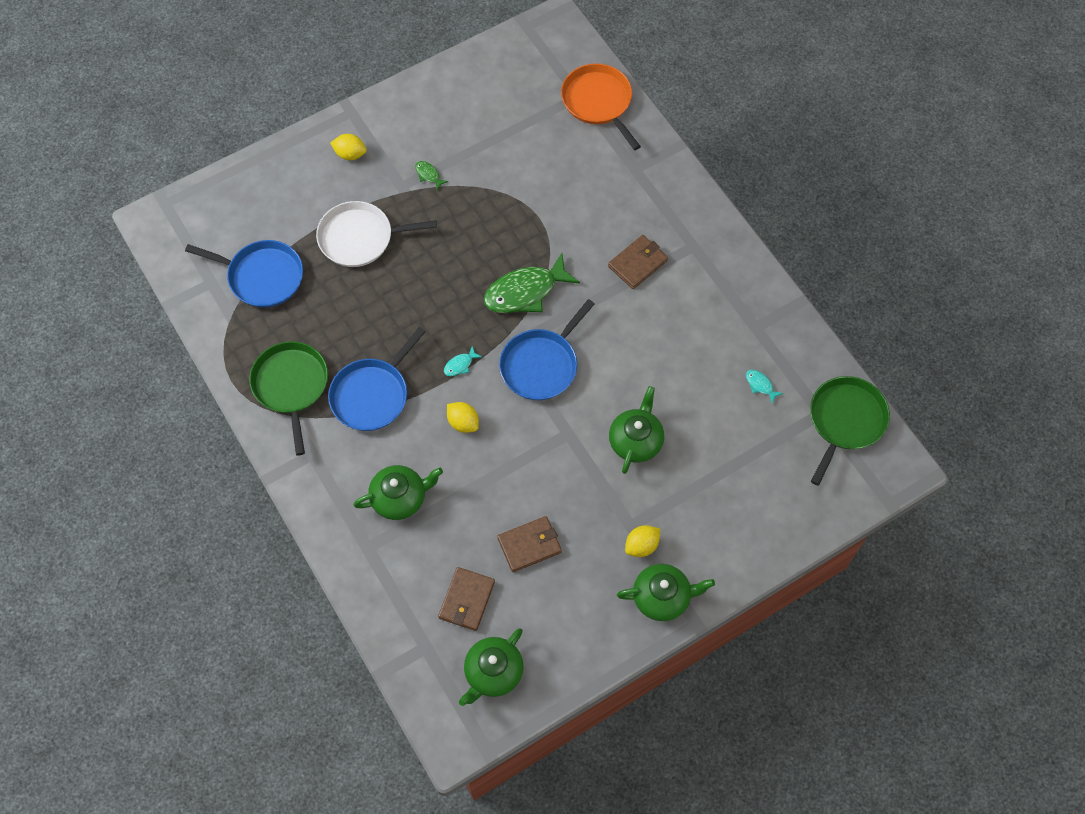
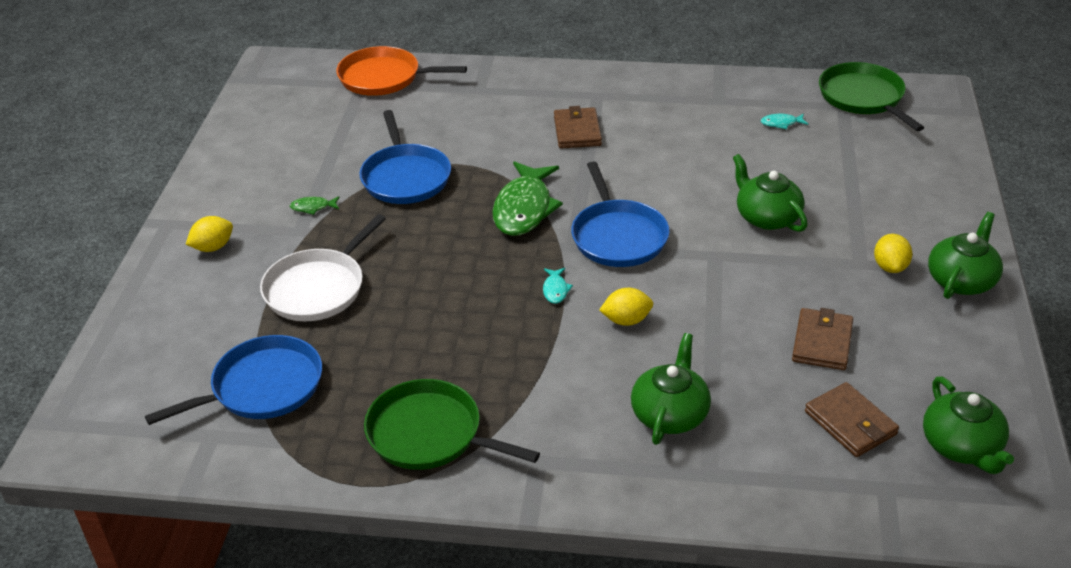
camera: 50 degrees left, 25 degrees down
(372, 394) = (517, 372): blue pan -> blue pan (405, 177)

